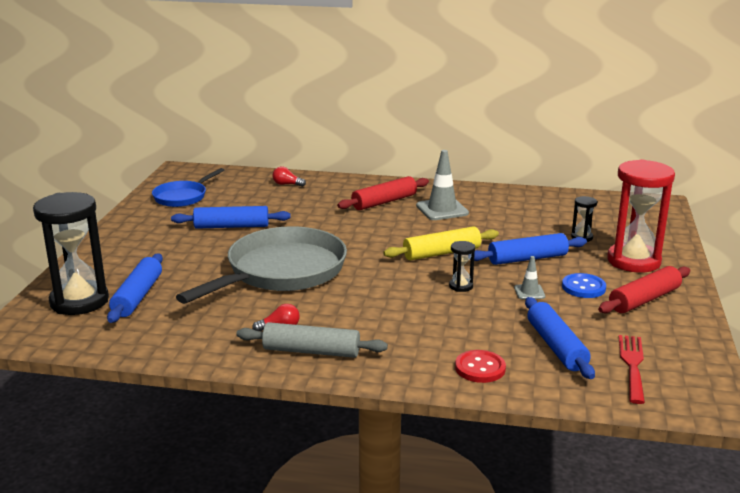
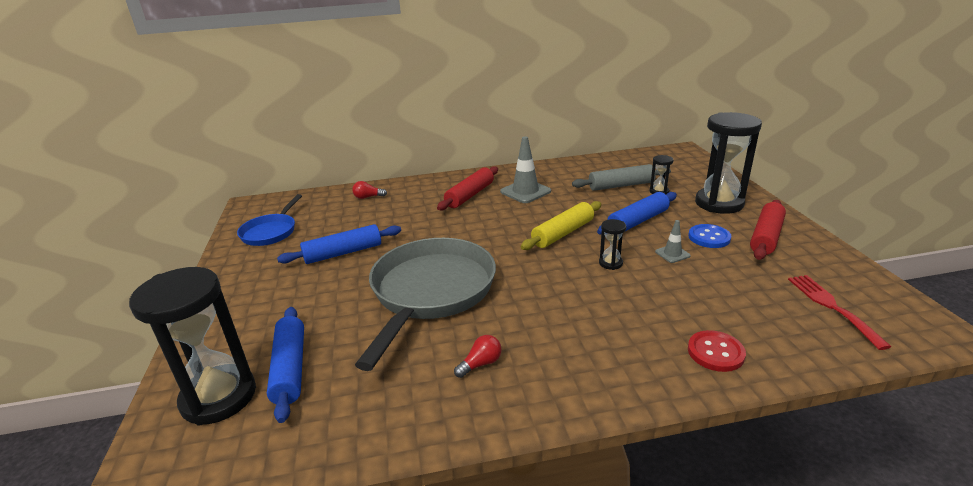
camera: 20 degrees left, 5 degrees up
(311, 351) = (538, 385): grey rolling pin -> grey rolling pin (621, 185)
(556, 346) = (752, 305): blue rolling pin -> none
(633, 261) = (719, 203): red hourglass -> black hourglass

